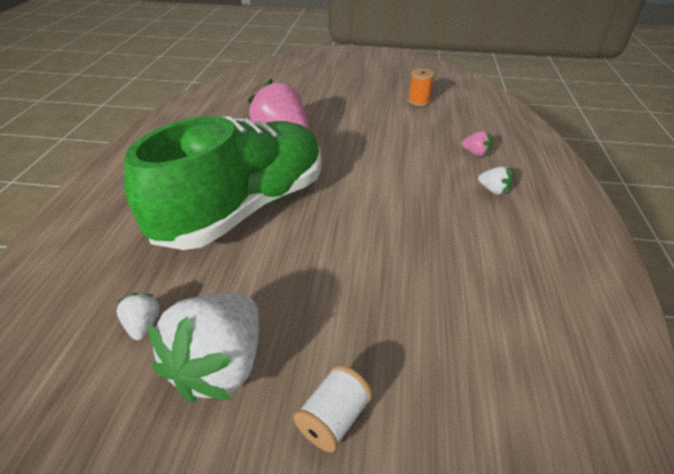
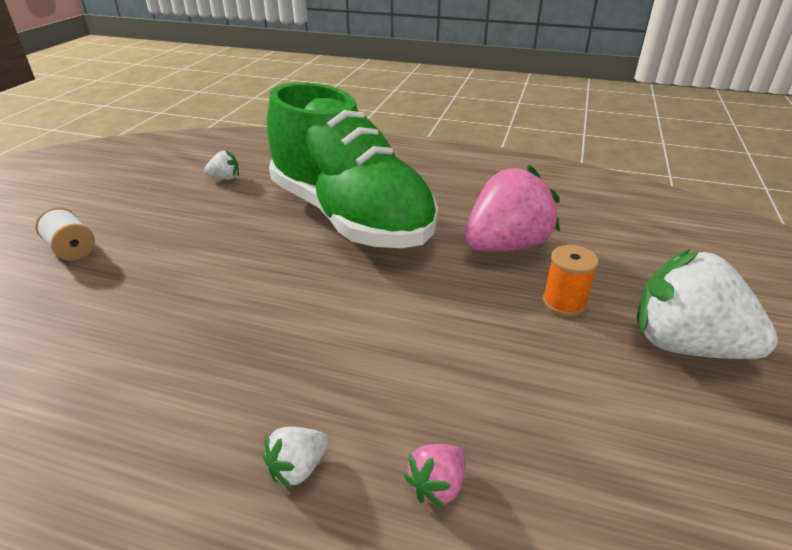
camera: 100 degrees right, 5 degrees down
(220, 365) = (162, 206): white strawberry -> white strawberry (685, 345)
(419, 101) = (701, 446): orange spool -> orange spool (564, 302)

